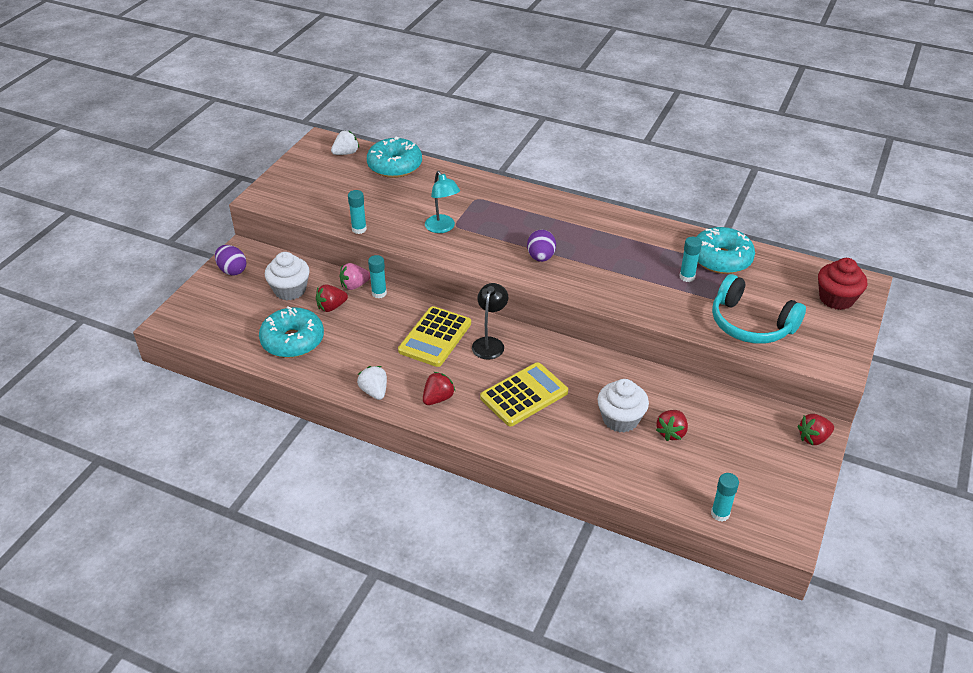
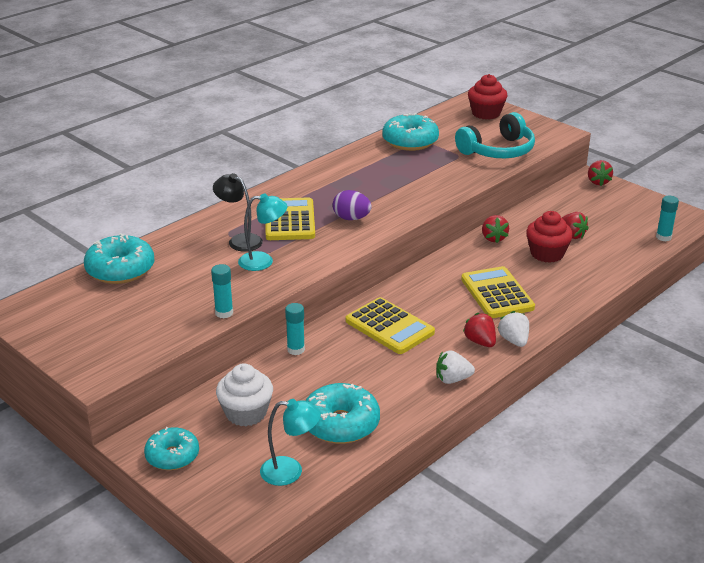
camera: 70 degrees left, 10 degrees down
(230, 329) = (290, 471): none -> turquoise lamp
(232, 270) = (172, 456): purple egg -> turquoise donut
(331, 307) = (298, 386): red strawberry -> red strawberry (493, 238)
(346, 153) = (59, 298): white strawberry -> white strawberry (514, 340)
(354, 285) = (270, 364): pink strawberry -> none
(490, 343) = (416, 297): black lamp -> black lamp (239, 240)
(515, 224) = (290, 220): none -> yellow calculator
(620, 419) = (547, 254): white cupcake -> red cupcake
(687, 277) = (424, 160): turquoise glue stick -> none

